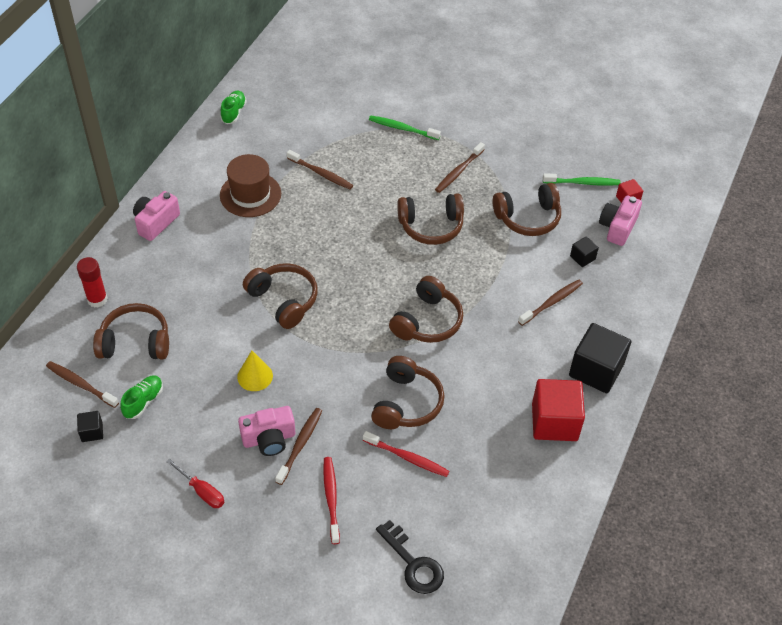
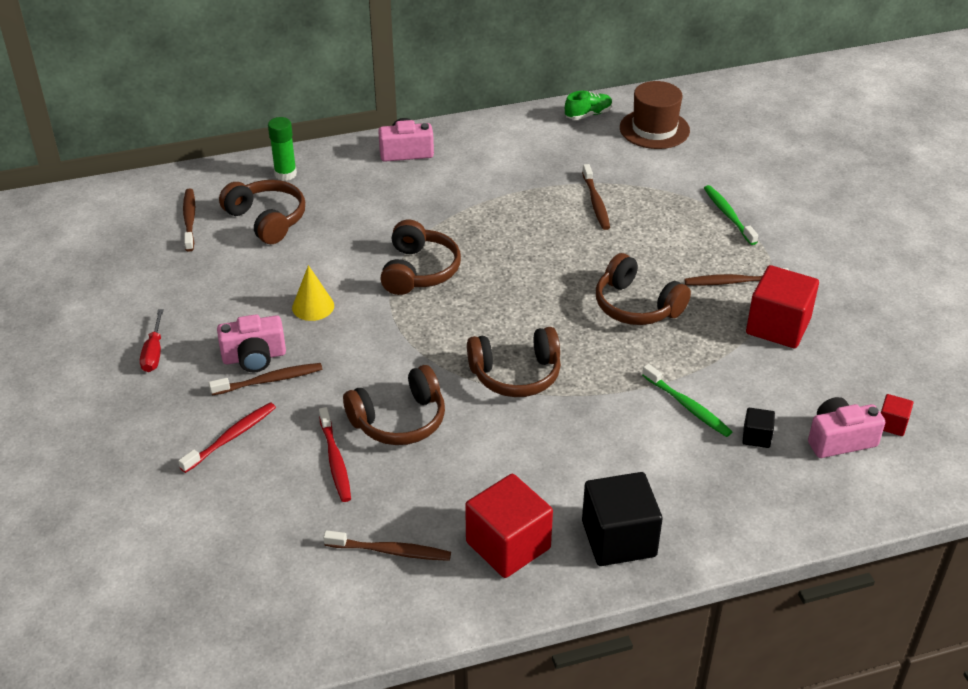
camera: 50 degrees right, 10 degrees down
(92, 432) = (149, 255): black cube -> none
(97, 299) = (285, 174): red glue stick -> green glue stick
(143, 401) = (211, 262): green shoe -> none
(250, 194) = (511, 179): brown hat -> brown hat (654, 129)
(269, 439) = (254, 357): pink camera -> pink camera turned 45 degrees counterclockwise
(413, 563) = (215, 540): black key -> none
(513, 182) = (778, 326): none -> red cube
(528, 218) = (748, 365): brown headphones -> none
(551, 302) = (662, 449): brown toothbrush -> brown toothbrush (390, 551)
(582, 183) = (859, 376): green toothbrush -> green toothbrush (687, 406)

